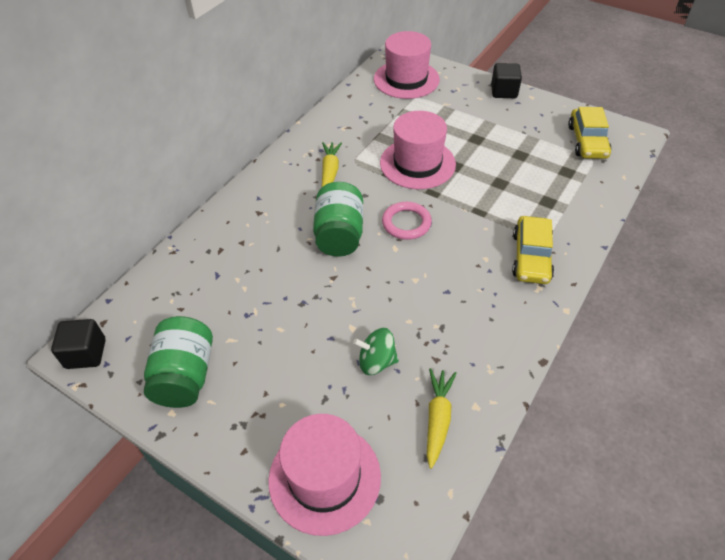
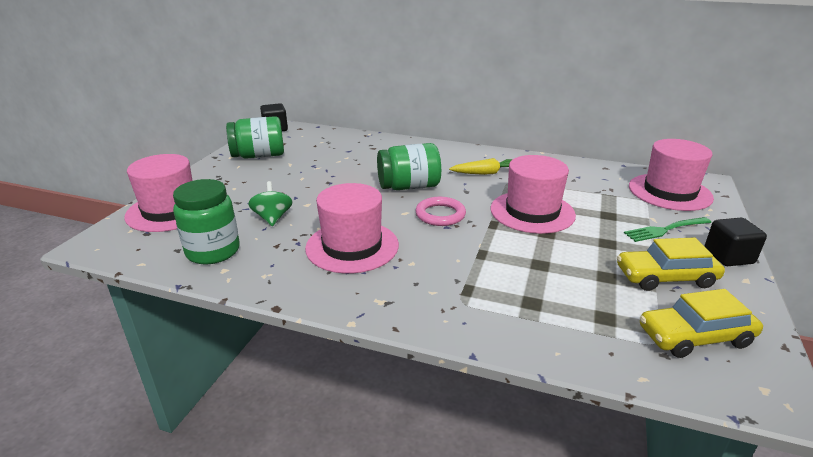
camera: 75 degrees right, 20 degrees down
(438, 419) = (213, 251): yellow carrot -> green jar
(450, 297) = (352, 246): none -> pink hat
(463, 104) = (665, 229): none -> green fork
(531, 257) = (426, 293): yellow car -> yellow car (665, 277)

